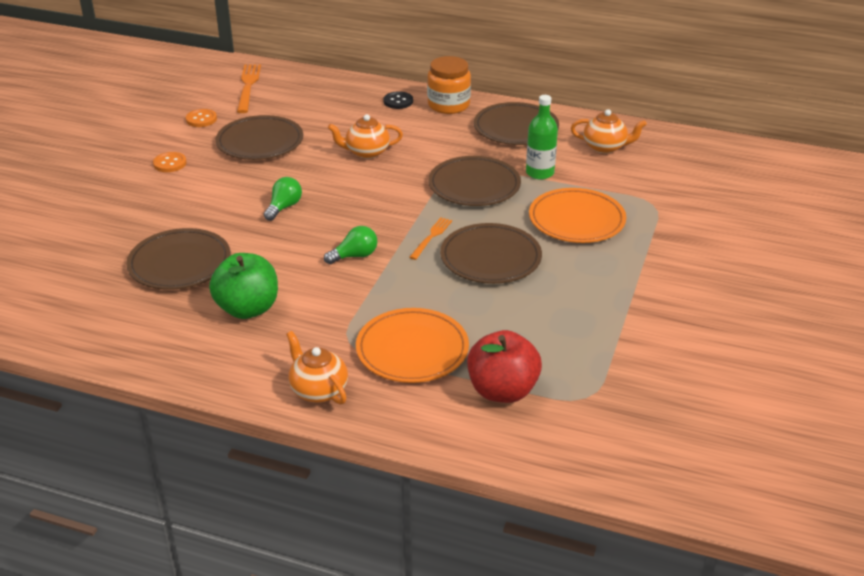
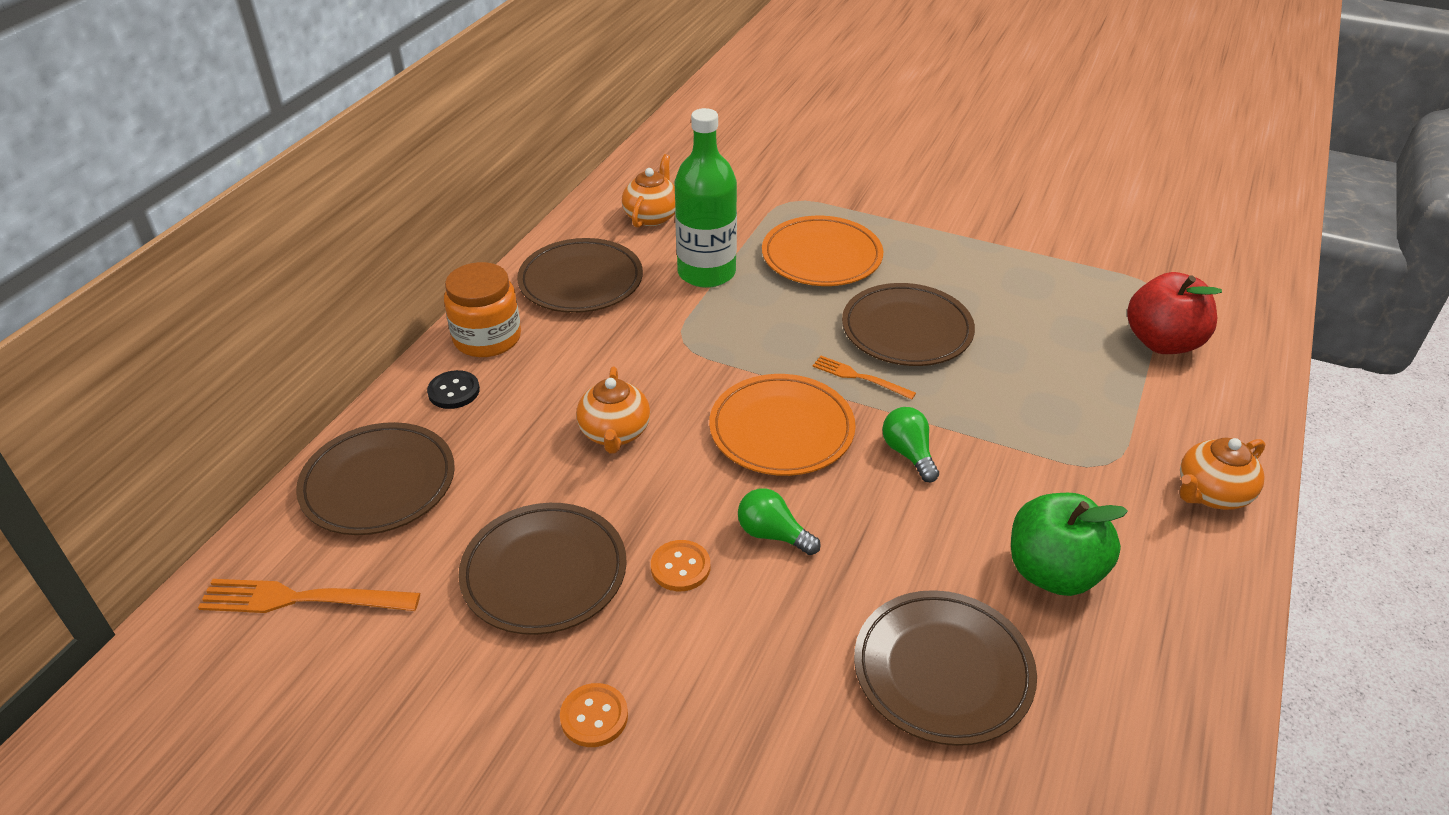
camera: 85 degrees left, 5 degrees up
(201, 119) = (420, 674): orange button -> orange button (680, 567)
(412, 350) = (1108, 407): orange plate -> orange plate (781, 430)
(474, 185) = (731, 330): brown plate -> brown plate (378, 483)
(539, 173) = (706, 273): green bottle -> green bottle, size x1.51

